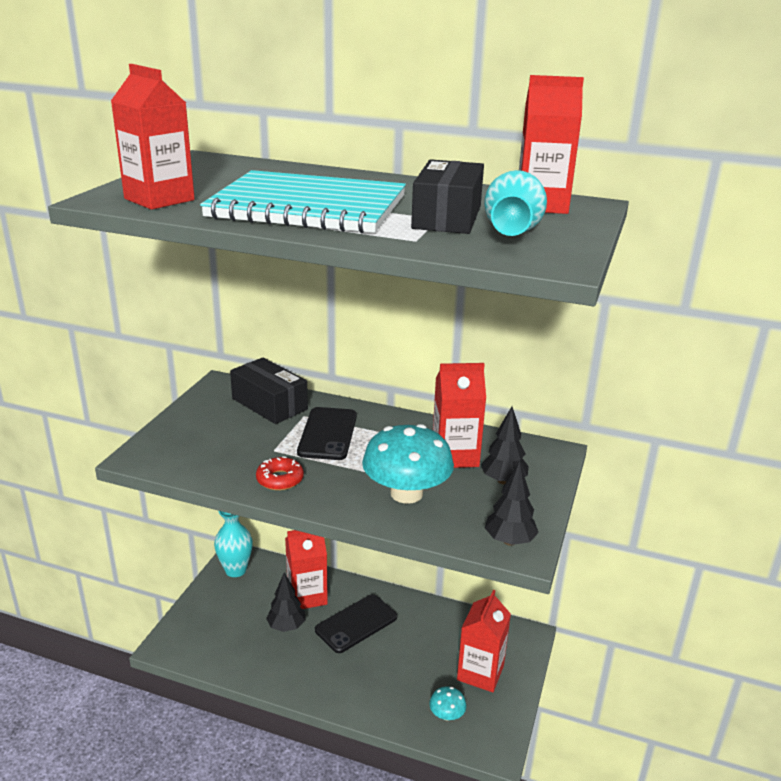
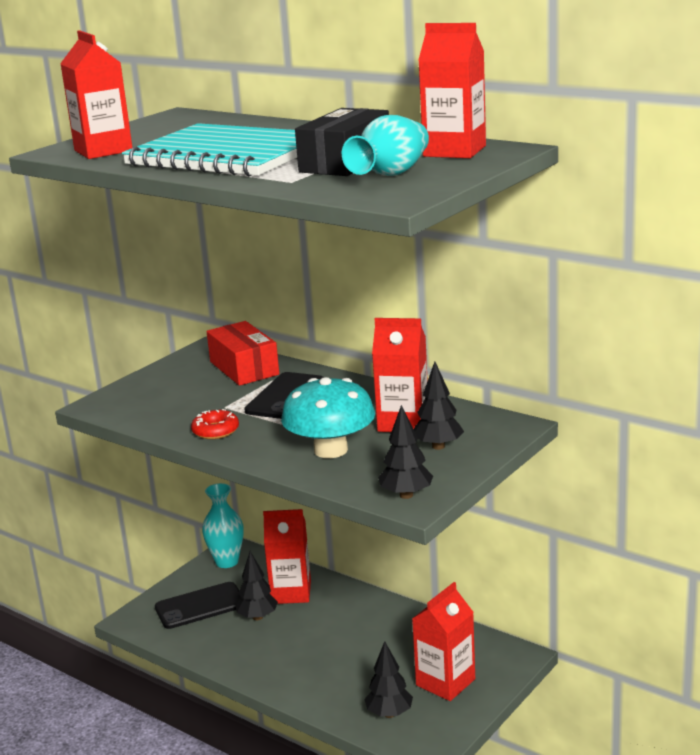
camera: 20 degrees right, 5 degrees down
(269, 404) = (244, 368): black box -> red box
(356, 623) = (331, 623): black phone -> black phone (200, 606)
(447, 715) = (389, 713): turquoise mushroom -> black tree

